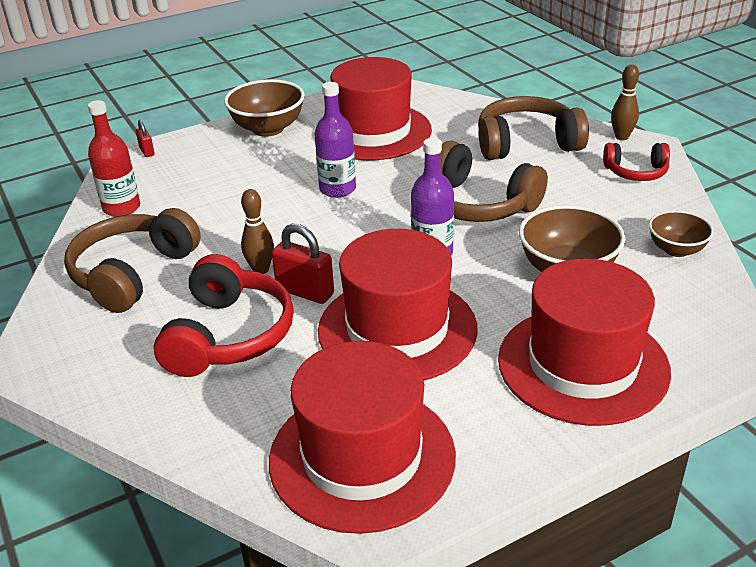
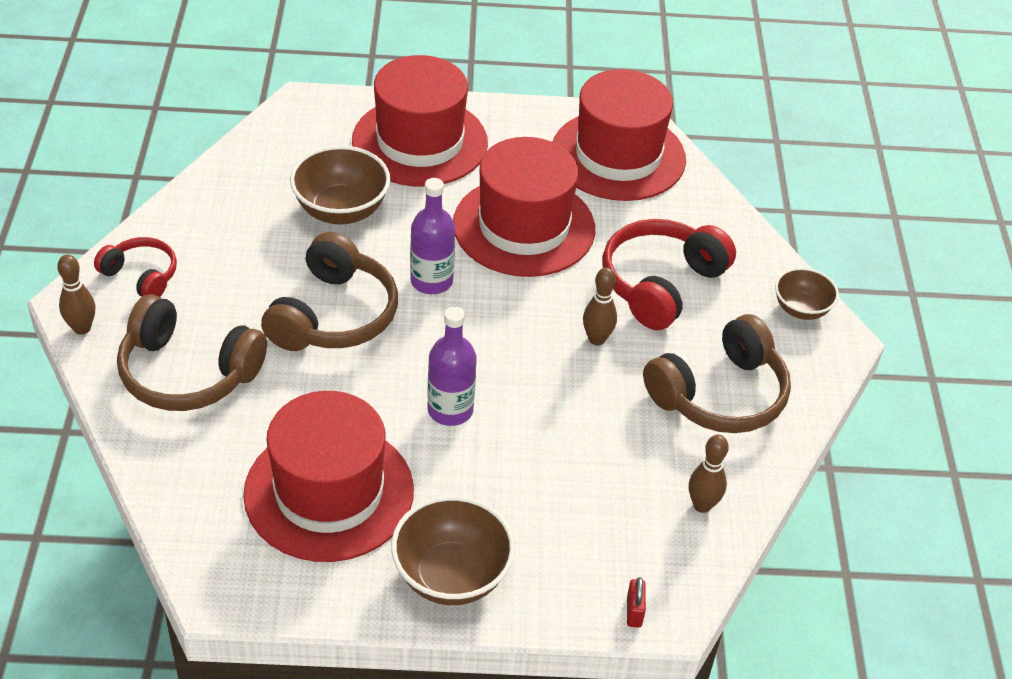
camera: 155 degrees left, 10 degrees up
(121, 208) = (702, 505): red bottle -> brown bowling pin
(305, 292) = (572, 296): red padlock -> none
(478, 204) = (333, 315): brown headphones -> brown headphones turned 45 degrees clockwise
(676, 250) = (233, 185): brown bowl -> brown bowl (801, 309)

